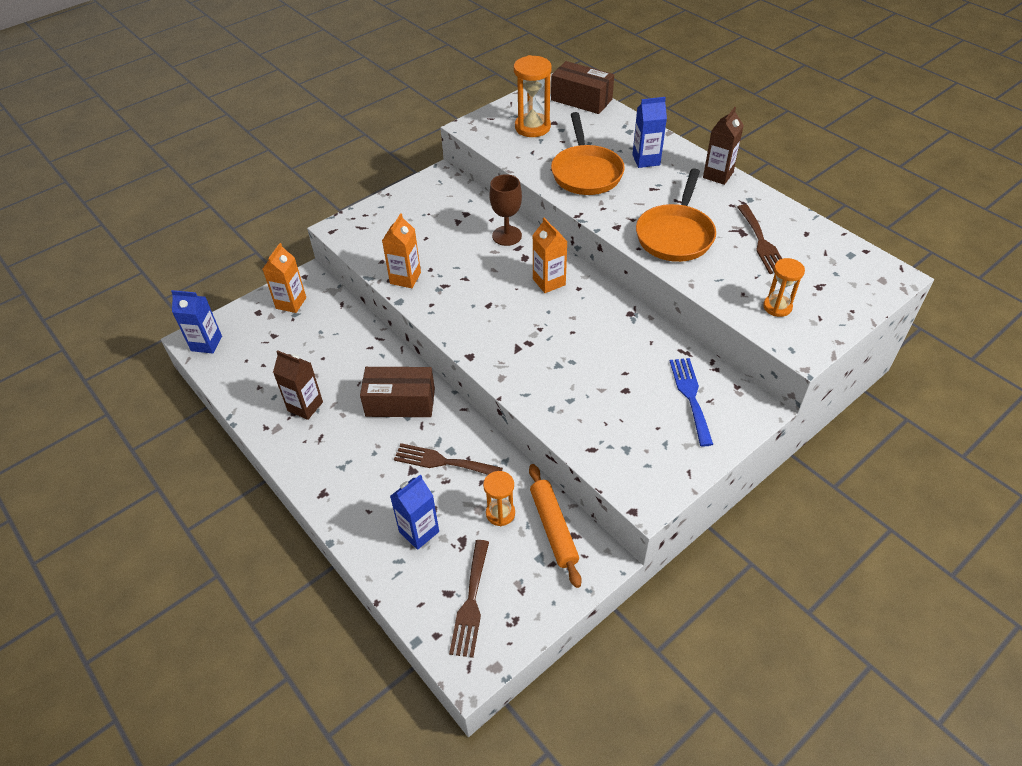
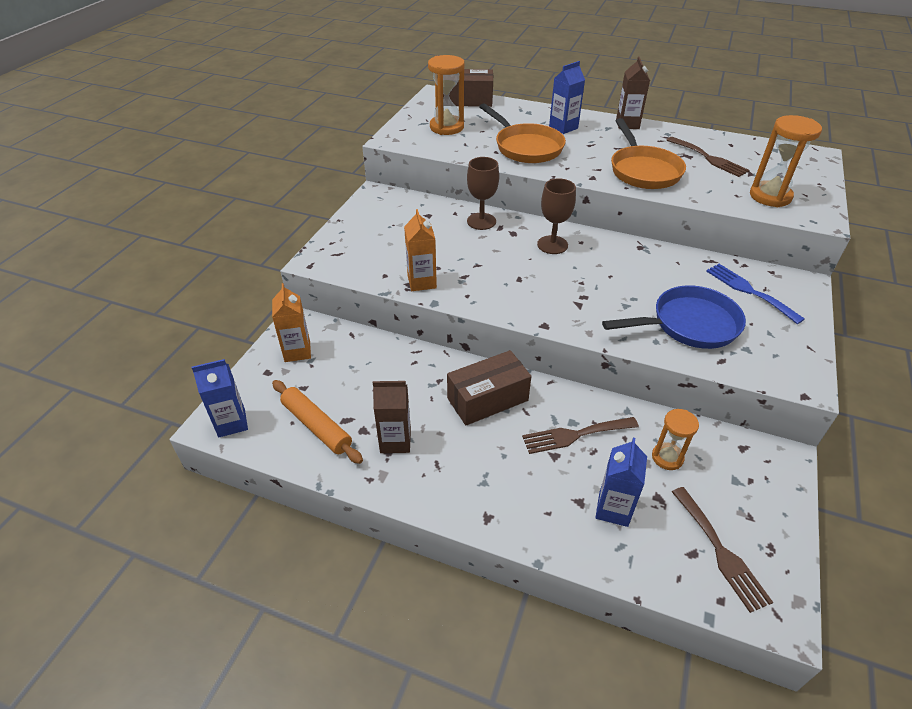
camera: 30 degrees left, 5 degrees down
(549, 282) = (552, 245): orange carton -> brown goblet
(553, 528) = (721, 449): orange rolling pin -> orange rolling pin (316, 426)
(597, 405) = (689, 324): none -> blue pan
(777, 307) = (770, 196): orange hourglass -> orange hourglass, size x1.60

